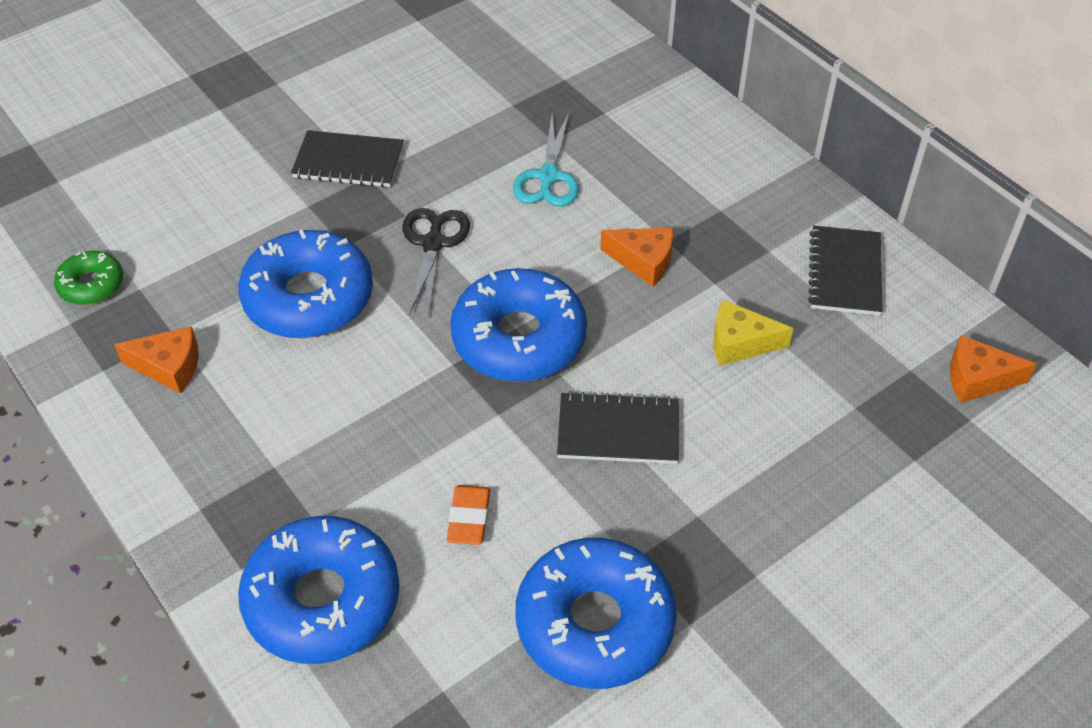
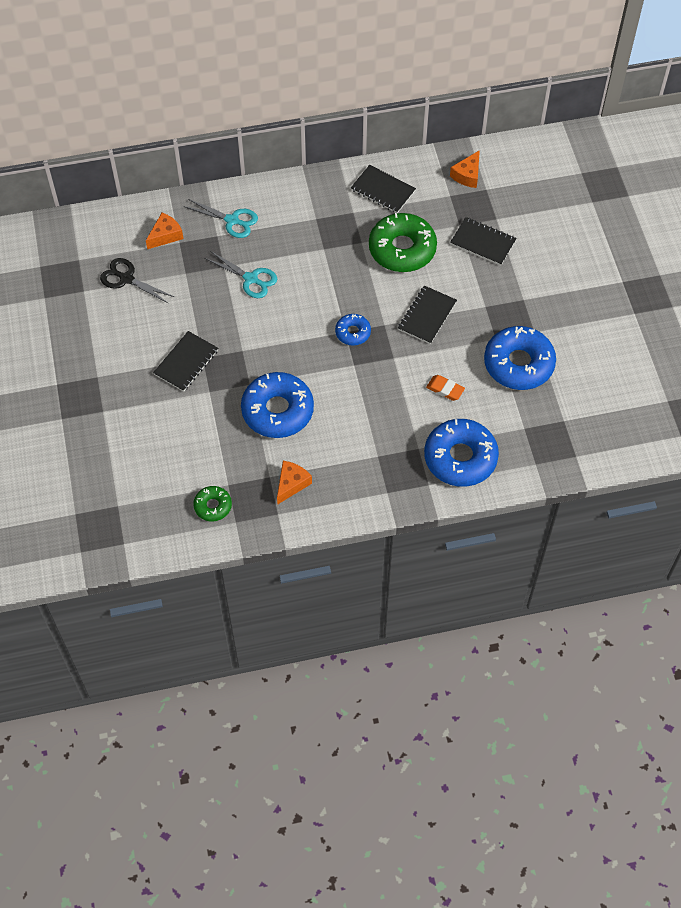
camera: 65 degrees left, 10 degrees up
(433, 244) = (270, 345): black scissors -> black scissors (126, 278)
(519, 338) = (353, 332): blue donut -> blue donut, size x0.51
(643, 261) = (332, 264): orange cheese -> orange cheese (165, 235)
(644, 118) = (232, 220): none -> turquoise scissors
(740, 343) = (402, 249): yellow cheese -> green donut
(842, 458) = (483, 242): none -> black notebook

